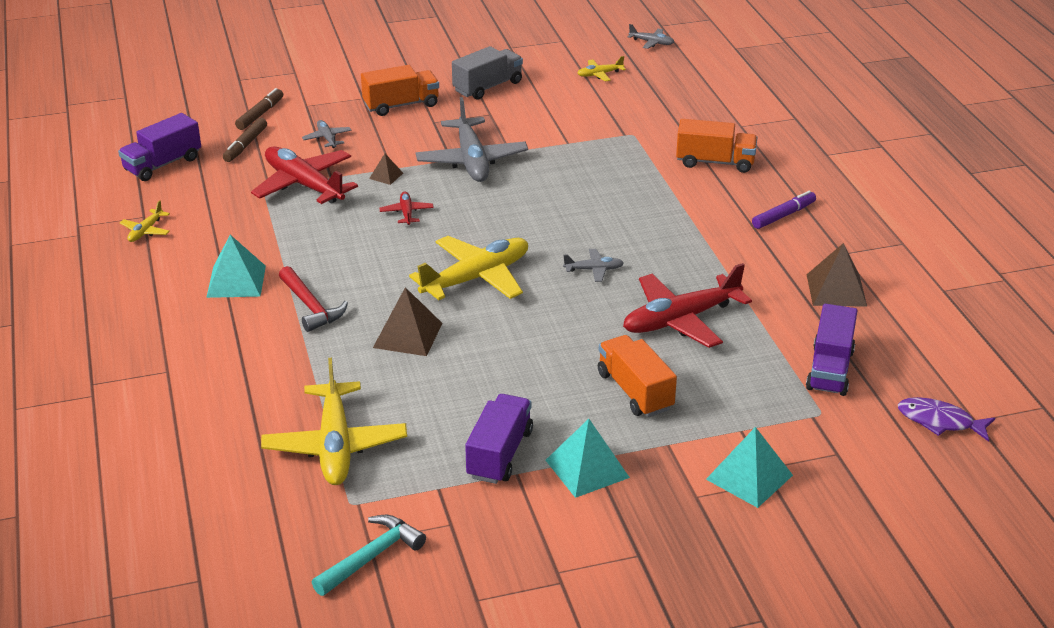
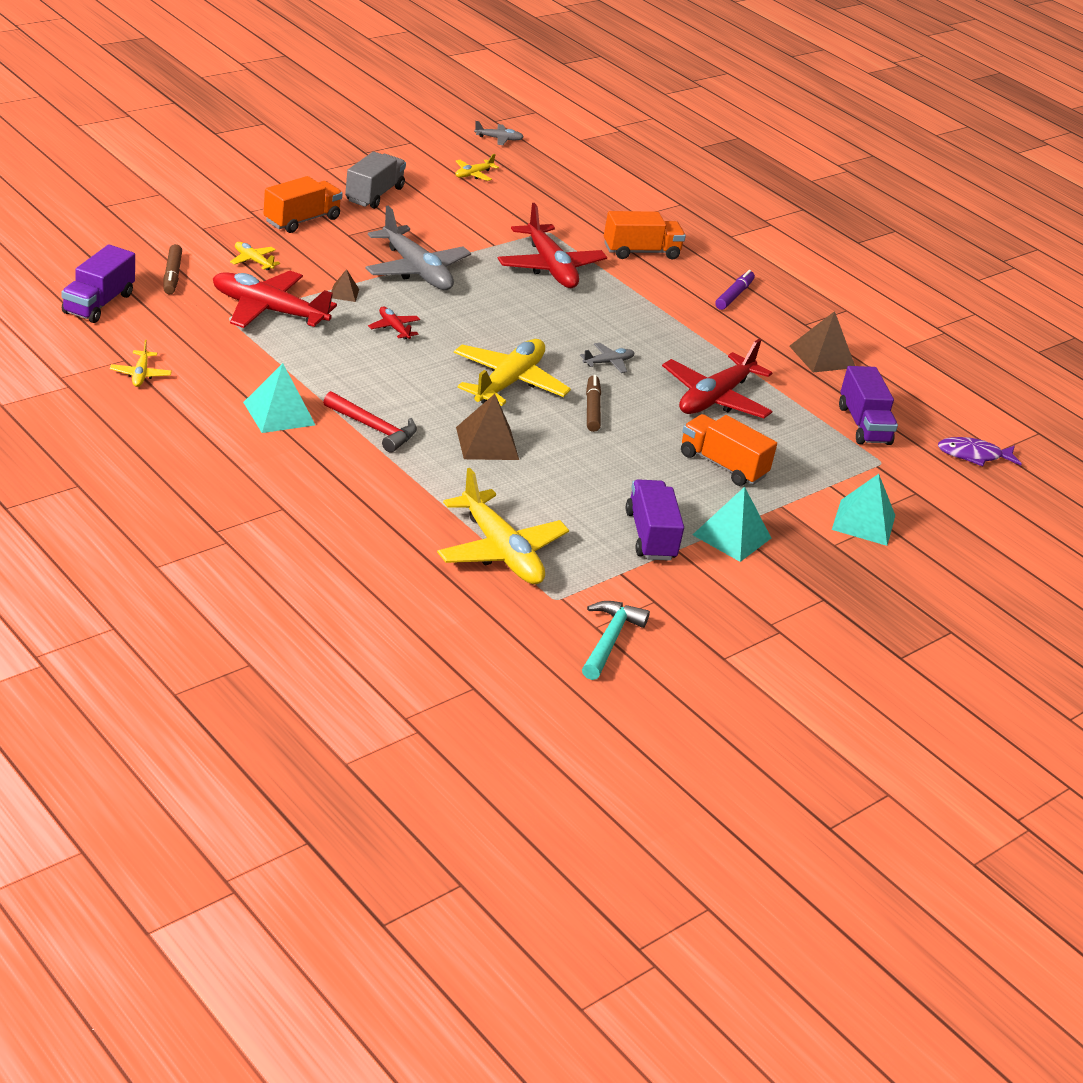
camera: 30 degrees left, 0 degrees up
(260, 114) = (160, 241): brown marker -> brown marker (592, 409)
(327, 138) = (253, 261): grey plane -> yellow plane
(607, 169) = (550, 267): none -> red plane

